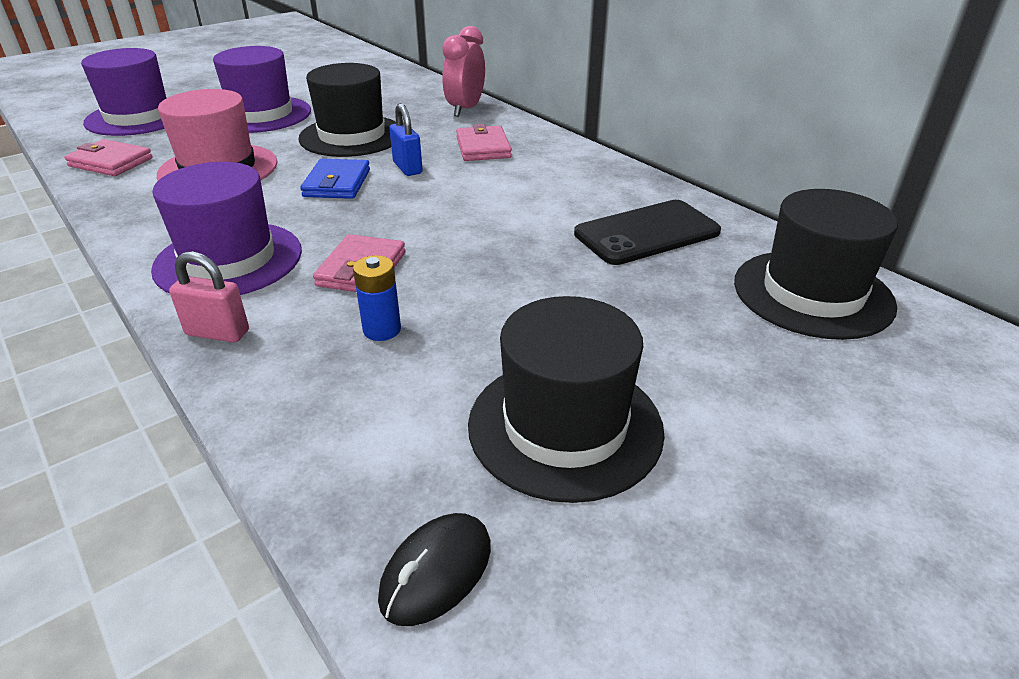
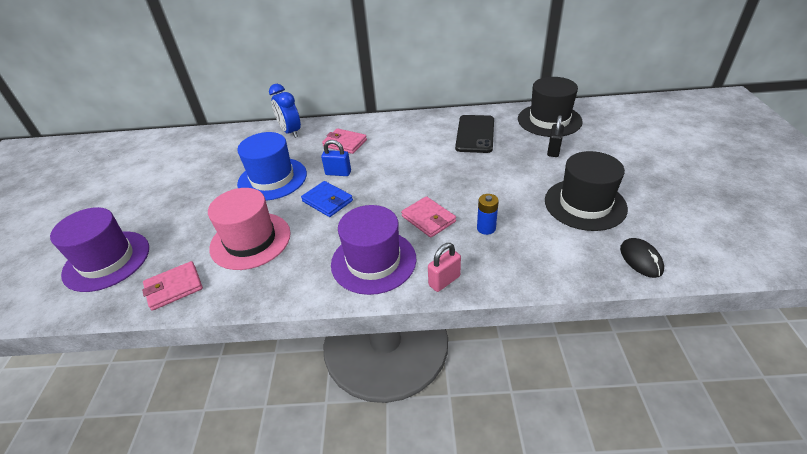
camera: 50 degrees left, 5 degrees up
(261, 114) = (188, 204): purple hat -> none
(352, 136) = (272, 179): black hat -> blue hat
(465, 109) = (290, 132): pink clock -> blue clock
(709, 330) = (553, 150): none -> black padlock

